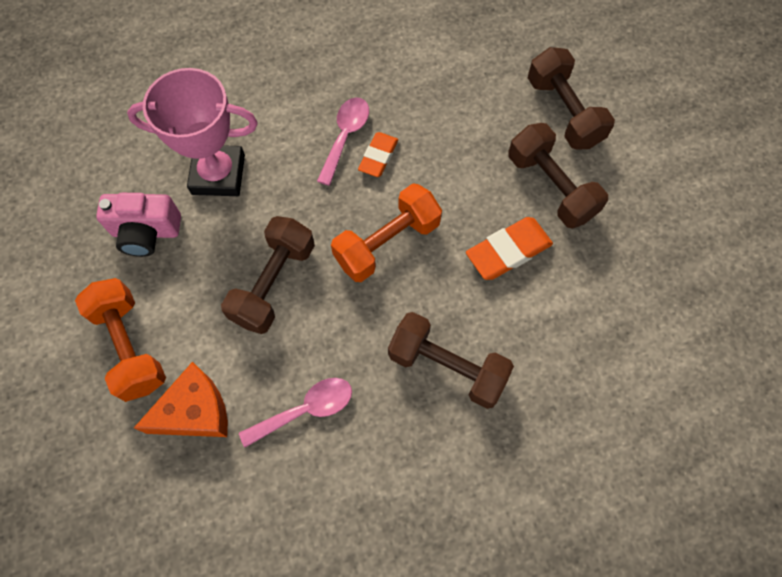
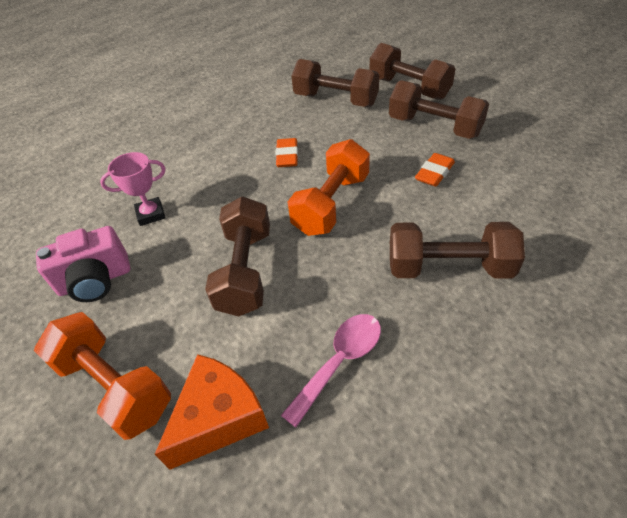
camera: 20 degrees left, 20 degrees down
(218, 174) = (151, 214): pink trophy -> pink trophy, size x0.54
(345, 137) = (252, 154): pink spoon -> none
(472, 93) = (335, 100): none -> brown dumbbell
(508, 251) = (434, 173): orange eraser -> orange eraser, size x0.66

